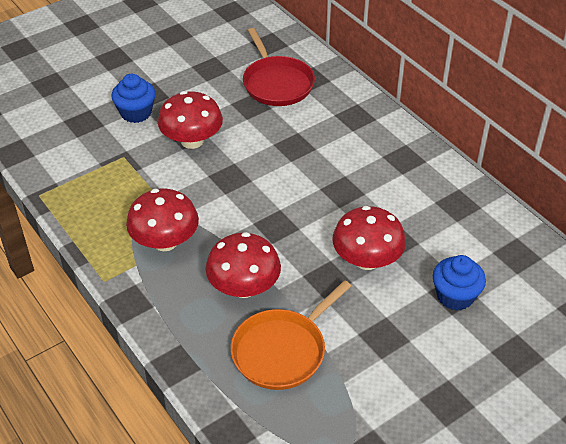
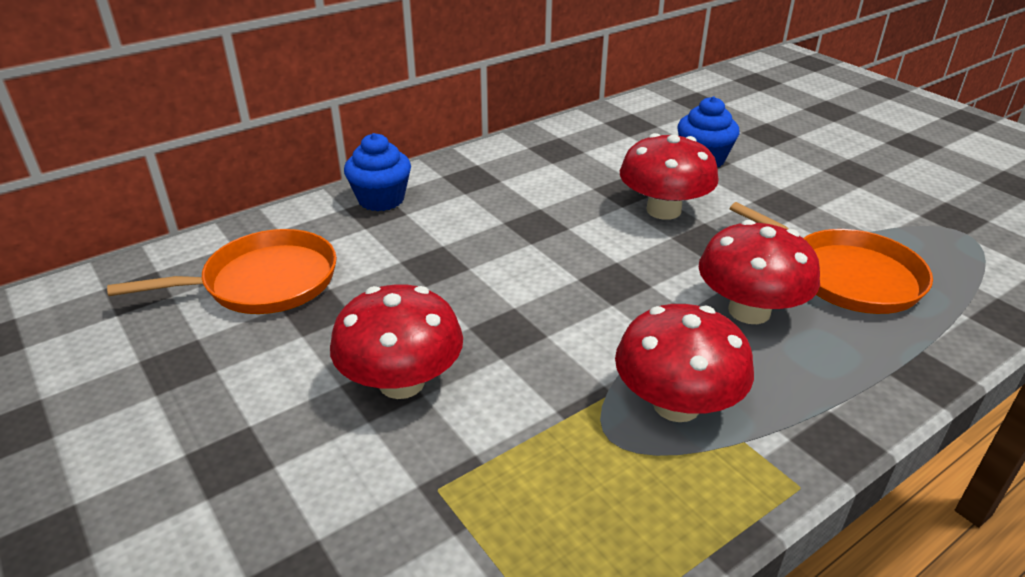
camera: 90 degrees left, 10 degrees down
(136, 113) = (289, 478): blue cupcake -> blue cupcake (381, 199)
(277, 83) = (264, 282): red pan -> orange pan

